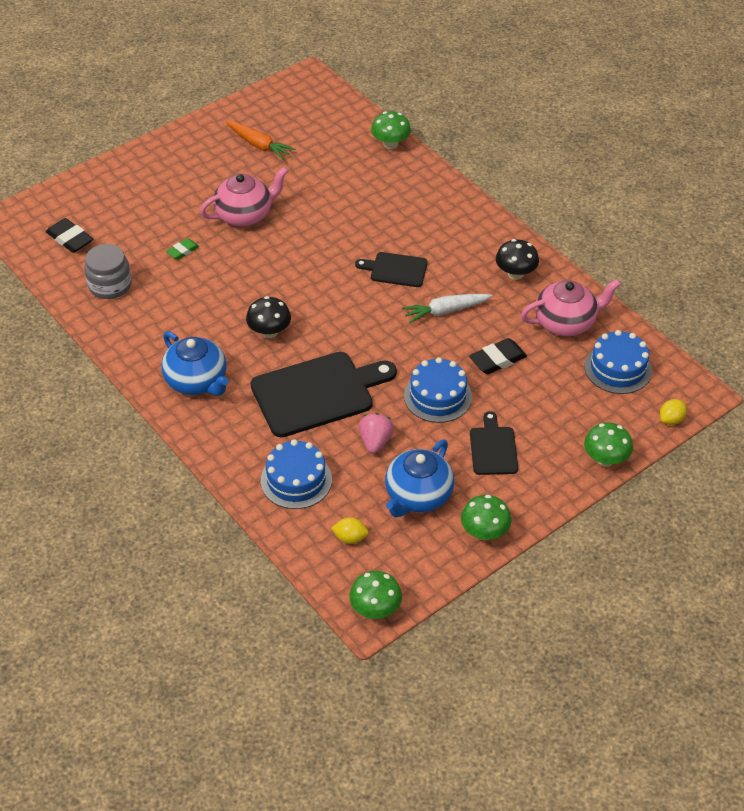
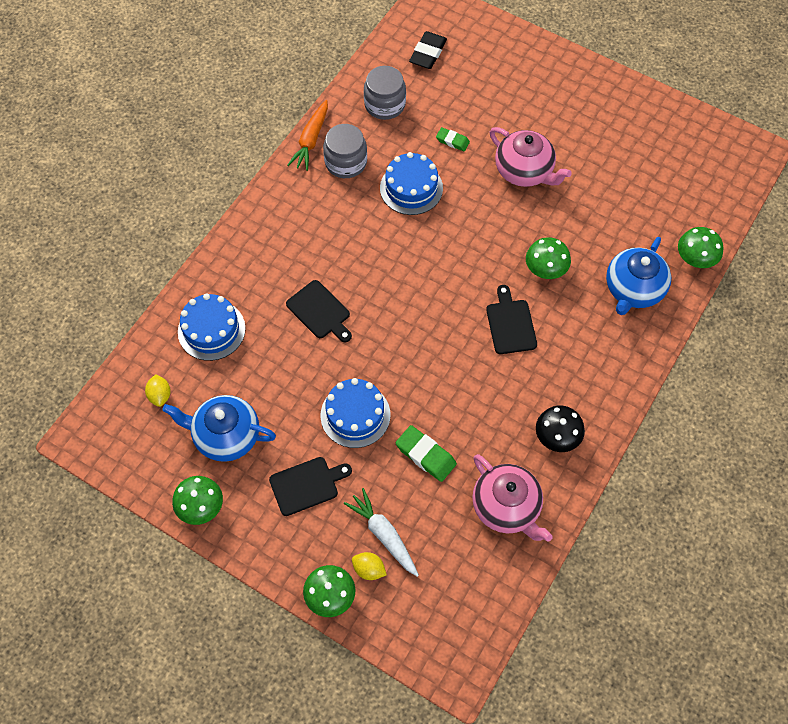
camera: 70 degrees right, 15 degrees up
(160, 331) = (346, 162): none -> grey jar
(197, 381) = (297, 212): blue teapot -> blue teapot (633, 289)
(259, 145) = (629, 147): orange carrot -> orange carrot (311, 140)
(269, 332) = (380, 246): black mushroom -> none
(317, 393) = (320, 311): black cutting board -> black cutting board, size x0.53
(375, 441) = (278, 379): pink strawberry -> none
(375, 609) = (88, 441): green mushroom -> green mushroom (545, 270)
(445, 311) = (472, 387): white carrot -> white carrot (383, 534)
(497, 360) = (425, 455): black eraser -> green eraser
(618, 368) = (461, 577): blue cake -> blue cake (411, 188)
(671, 419) = (409, 651): yellow lemon -> yellow lemon (369, 569)

